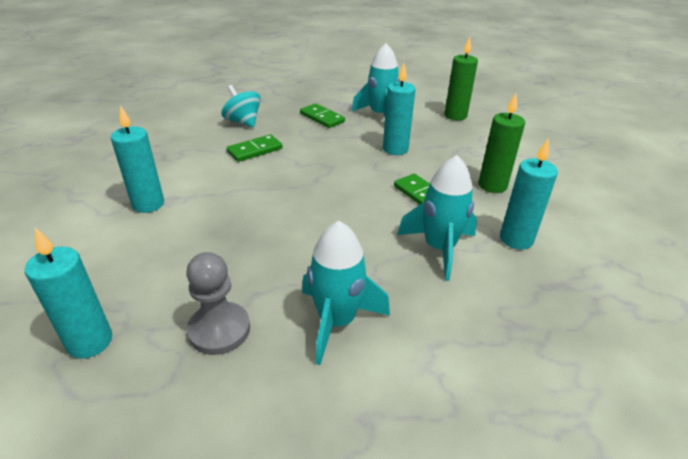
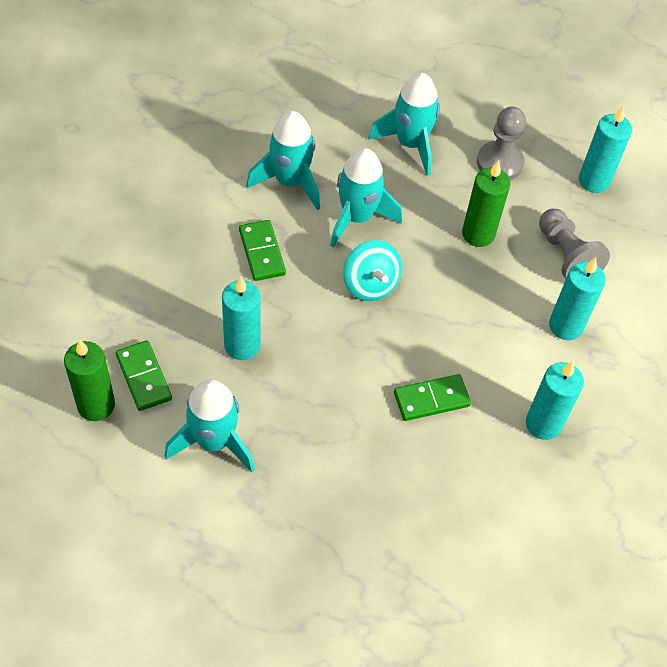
camera: 165 degrees left, 20 degrees up
(141, 254) = (566, 255): none -> grey pawn
(243, 122) = (436, 485): turquoise spinning top -> turquoise spinning top (370, 284)
(322, 118) = (309, 462): green domino -> green domino (143, 377)
(359, 236) = (357, 217): none -> turquoise rocket
(492, 186) = (171, 243): green candle -> green candle (478, 234)
(516, 239) = (210, 170): turquoise candle -> turquoise candle (543, 424)

